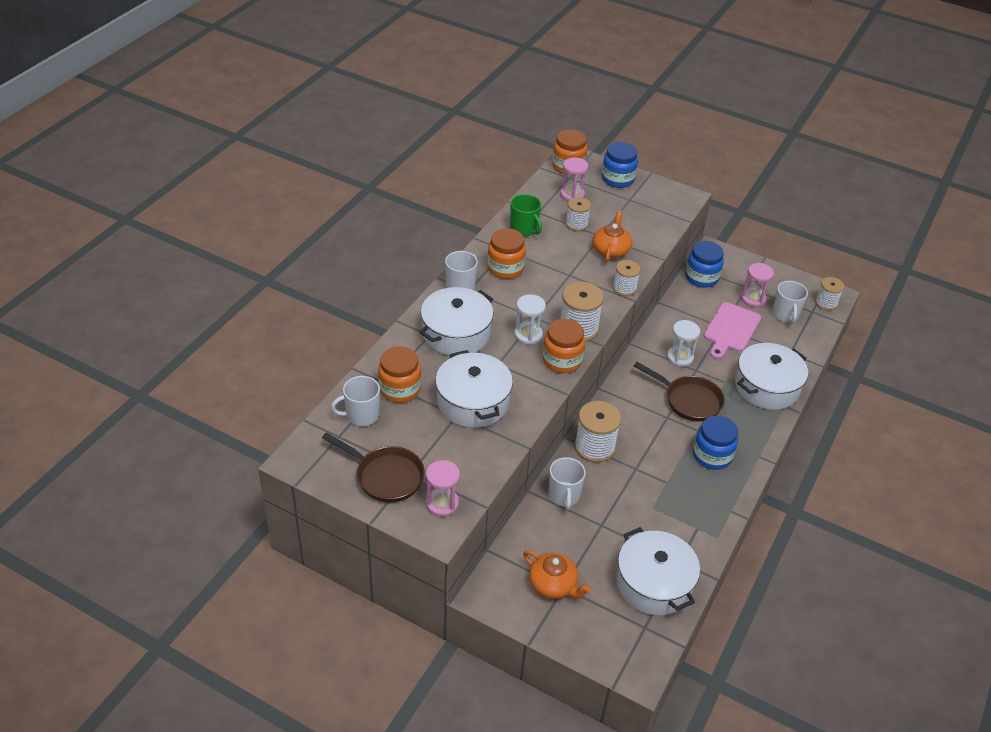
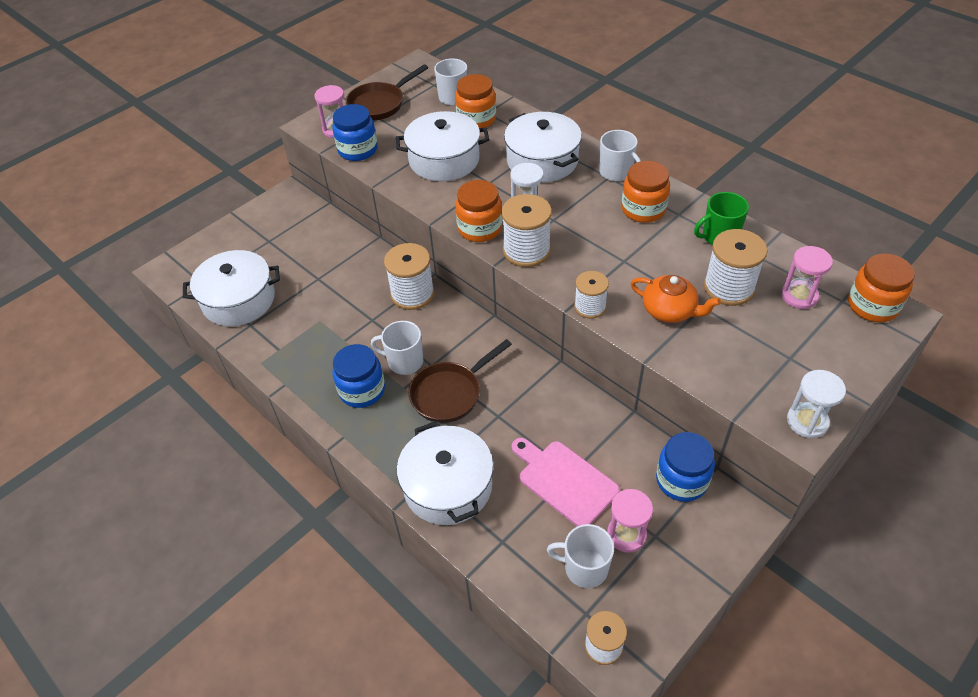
camera: 110 degrees right, 5 degrees up
(553, 584) = (274, 235): orange teapot -> none
(564, 495) = (362, 259): white mug -> white mug (404, 361)
(576, 224) = (728, 287): white spool -> white spool, size x1.60
(618, 179) = (844, 356): blue jar -> blue jar (358, 150)
(680, 357) = (524, 405): white hourglass -> white hourglass (807, 421)

